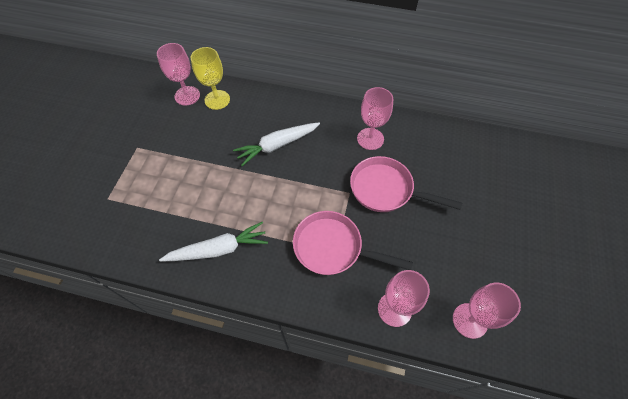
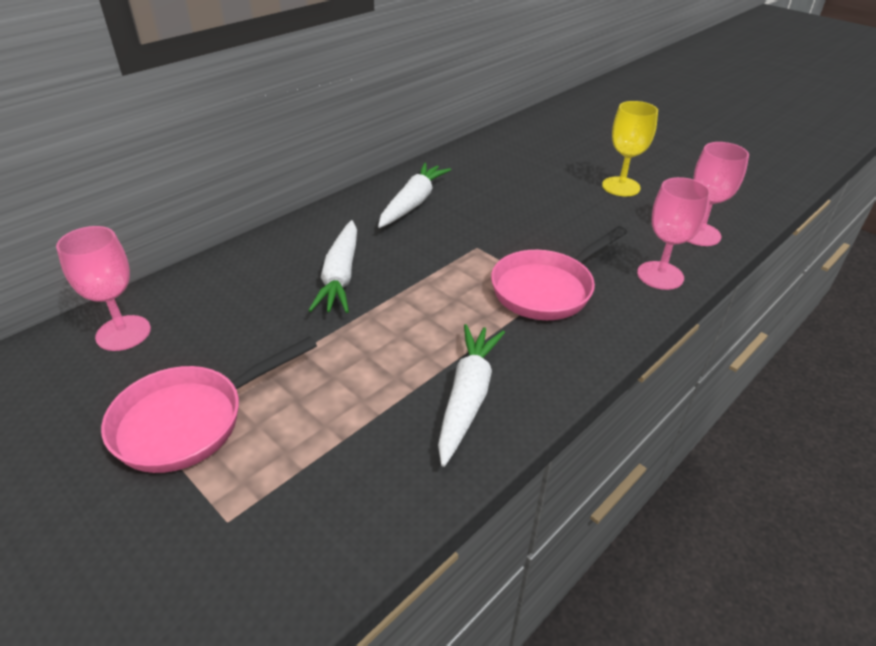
camera: 60 degrees left, 20 degrees down
(217, 100) = (179, 303): yellow goblet -> yellow goblet (621, 186)
(370, 139) = (413, 203): pink goblet -> white carrot
(386, 190) = (497, 221): pink pan -> pink pan (189, 421)

